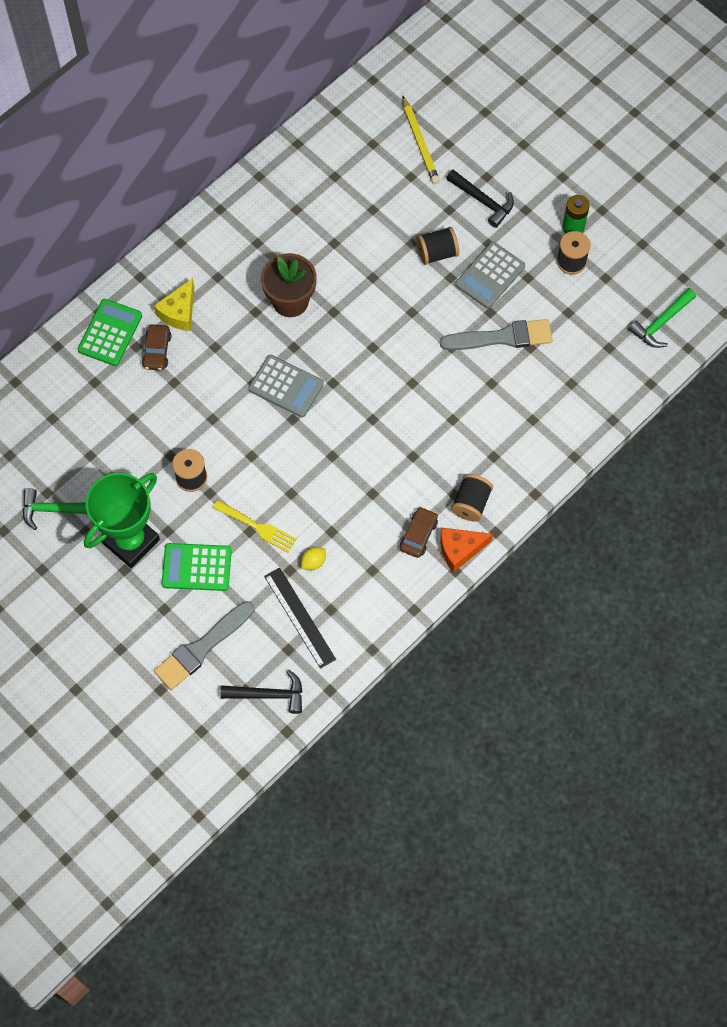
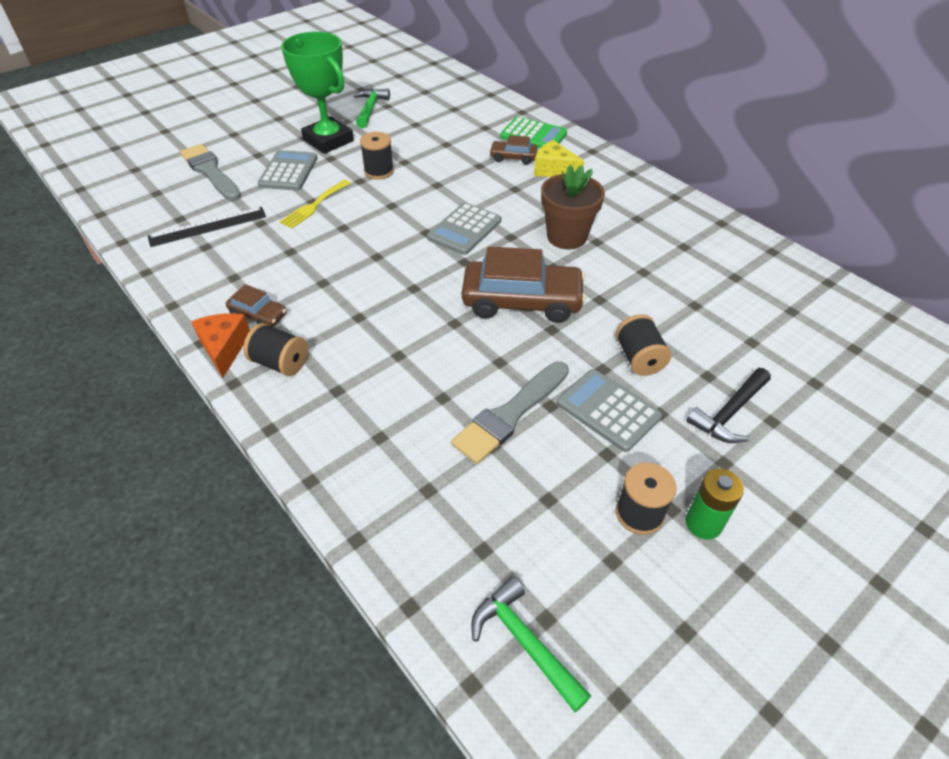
camera: 95 degrees right, 20 degrees down
(196, 567) = (288, 171): green calculator -> grey calculator
(269, 695) = (142, 205): black hammer -> none
(313, 562) = (262, 238): yellow lemon -> none
(381, 334) = (522, 301): none -> brown car
(420, 143) = (807, 354): yellow pencil -> none
(501, 337) = (510, 414): grey brush -> grey brush turned 45 degrees clockwise

